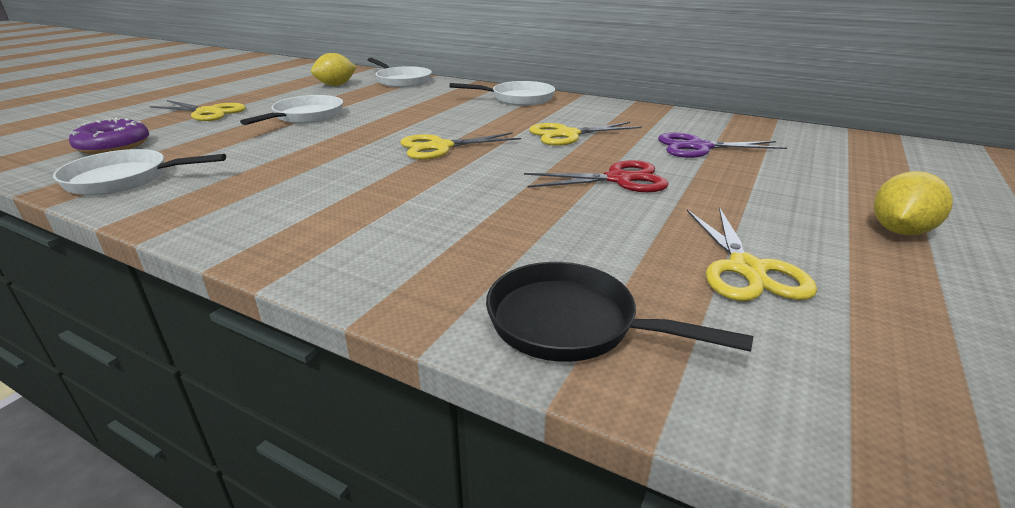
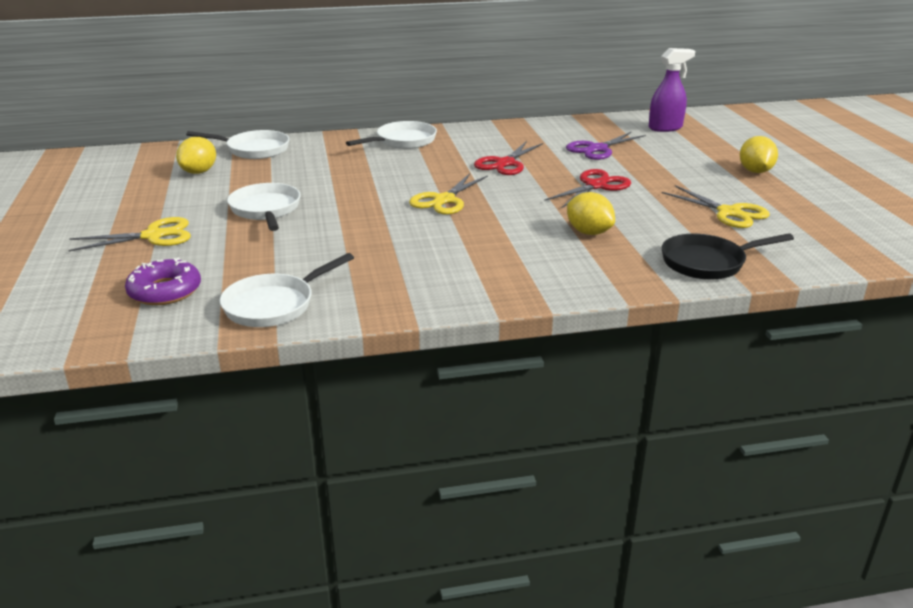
camera: 40 degrees left, 0 degrees up
(502, 221) = (588, 232): none -> yellow lemon
(567, 135) = (505, 163): yellow scissors -> red scissors
(837, 149) = (665, 128): none -> purple spray bottle

